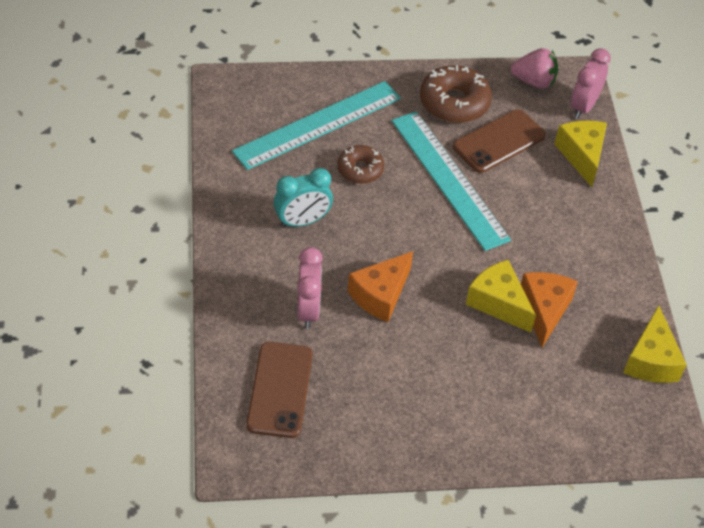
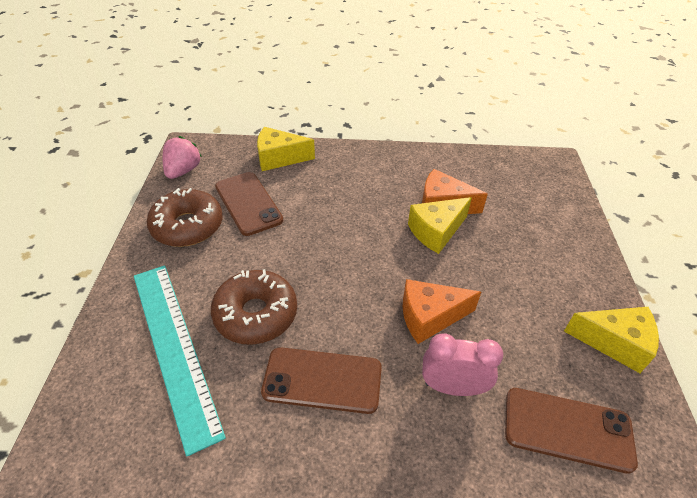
camera: 80 degrees left, 5 degrees down
(302, 221) = (322, 380): turquoise clock -> brown phone
(360, 169) = (256, 314): brown donut -> brown donut, size x1.60
(380, 295) = (429, 317): orange cheese -> orange cheese turned 120 degrees clockwise
(449, 179) = (286, 244): turquoise ruler -> none
(583, 106) = (224, 148): pink clock -> none
(651, 360) = (485, 158): yellow cheese -> yellow cheese (614, 343)

